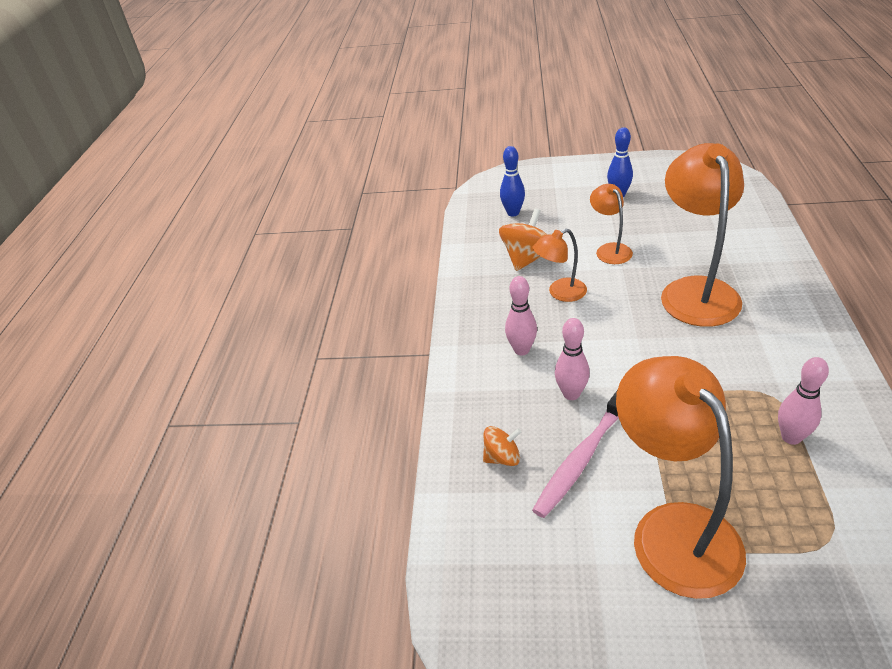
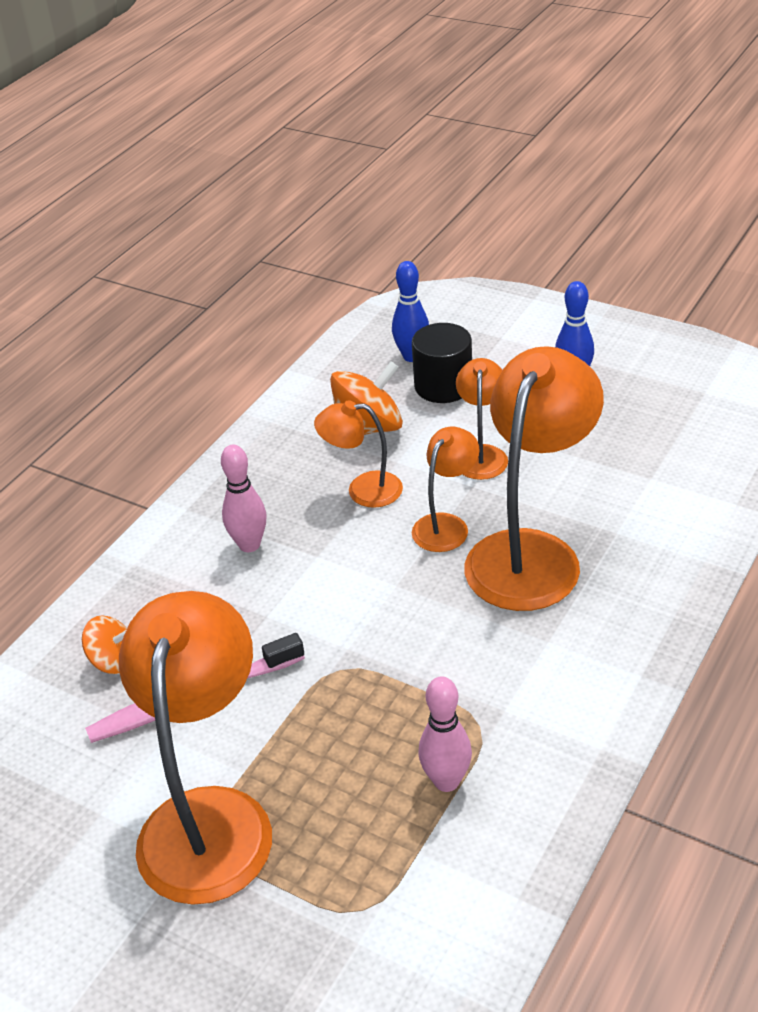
camera: 25 degrees right, 0 degrees up
(548, 222) = (443, 386): none -> black cylinder
(571, 394) = (253, 621): pink bowling pin -> none
(631, 294) = (446, 525): none -> orange lamp

